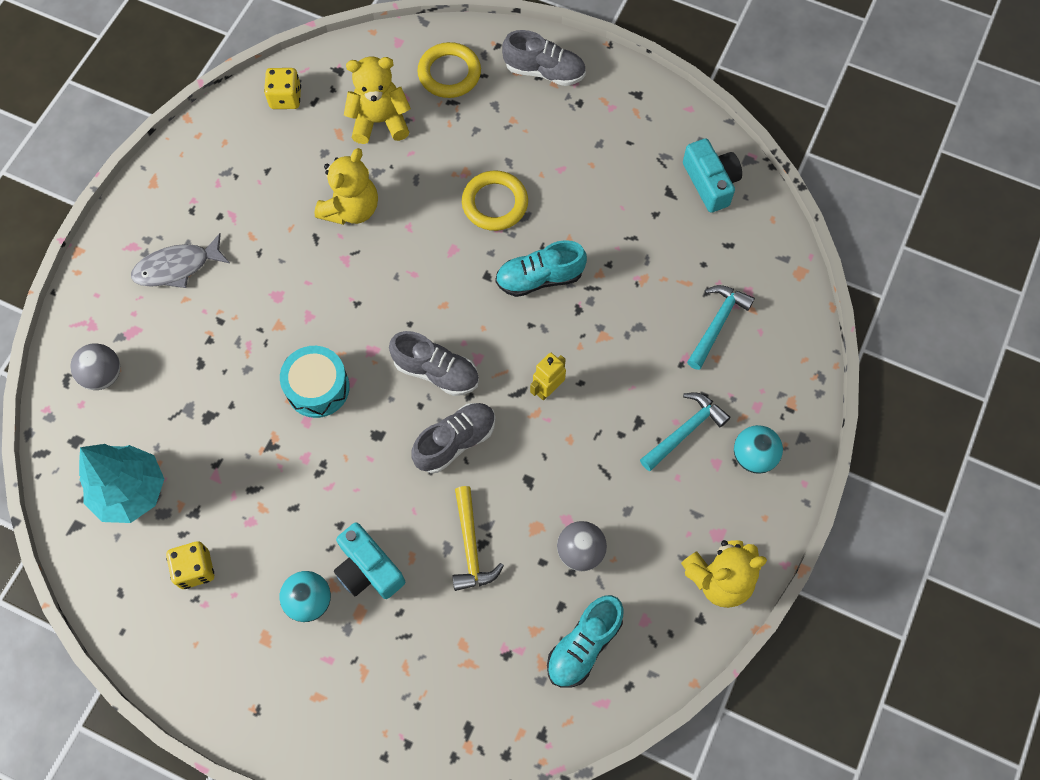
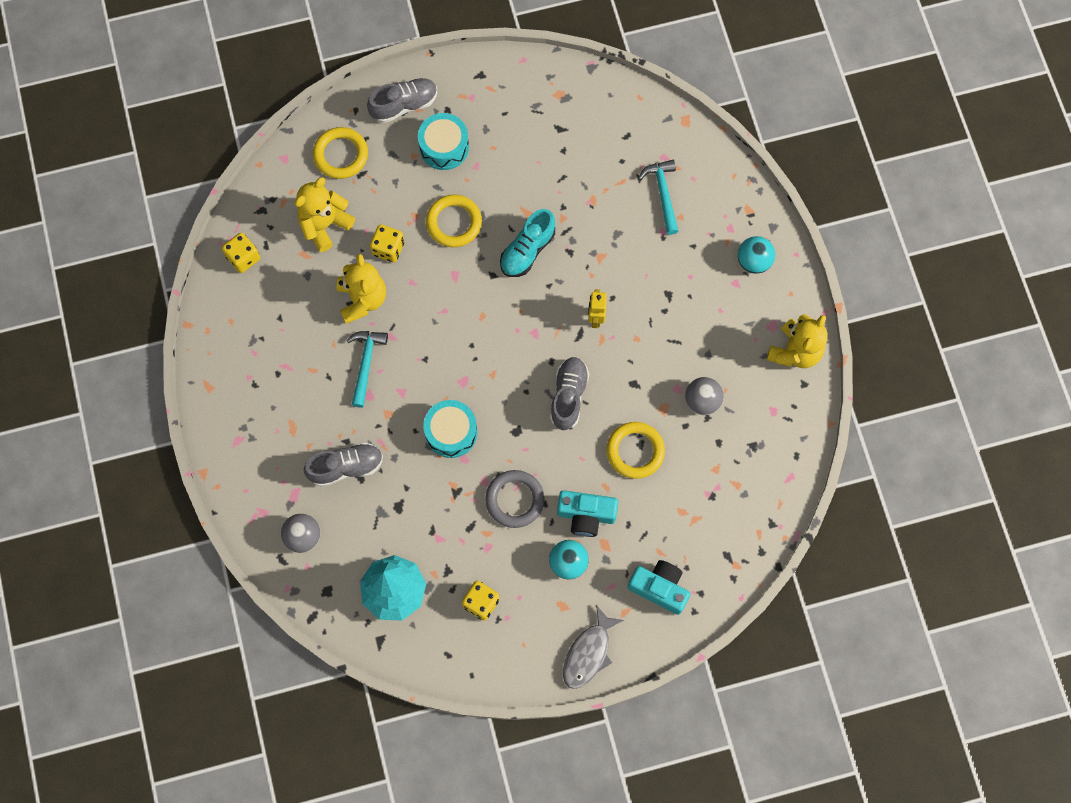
camera: 40 degrees left, 5 degrees up
(177, 267) = (282, 429): grey fish -> grey fish (588, 653)
(316, 498) = (514, 500): none -> grey ring
(415, 182) = (388, 248): none -> yellow dice
(436, 371) = (517, 362): grey shoe -> grey shoe (346, 467)
(471, 546) = (635, 451): yellow hammer -> yellow ring
(547, 132) = (444, 147): none -> turquoise drum
(584, 645) = (751, 454): turquoise shoe -> none
(685, 431) = (700, 278): turquoise hammer -> turquoise hammer (366, 364)
(710, 182) = (580, 102): turquoise camera -> turquoise camera (659, 588)

